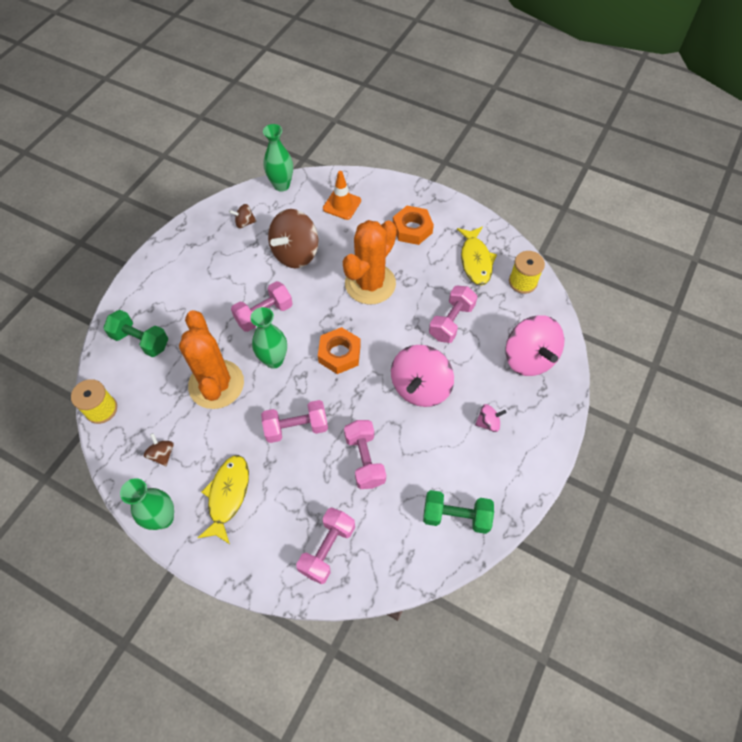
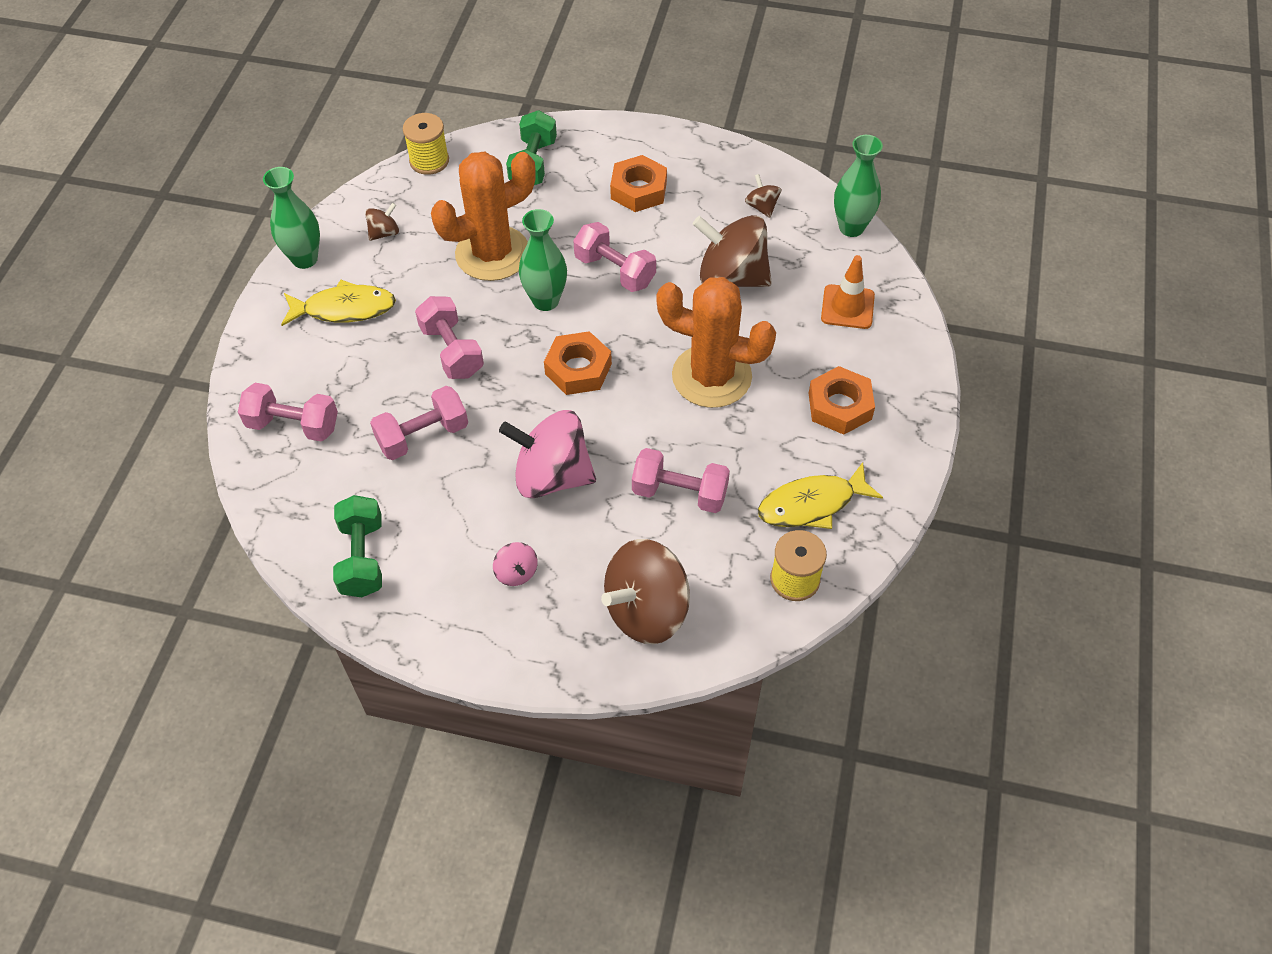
camera: 75 degrees right, 5 degrees down
(198, 284) = (638, 190): none -> orange nut
(529, 358) = (647, 610): pink spinning top -> brown spinning top

